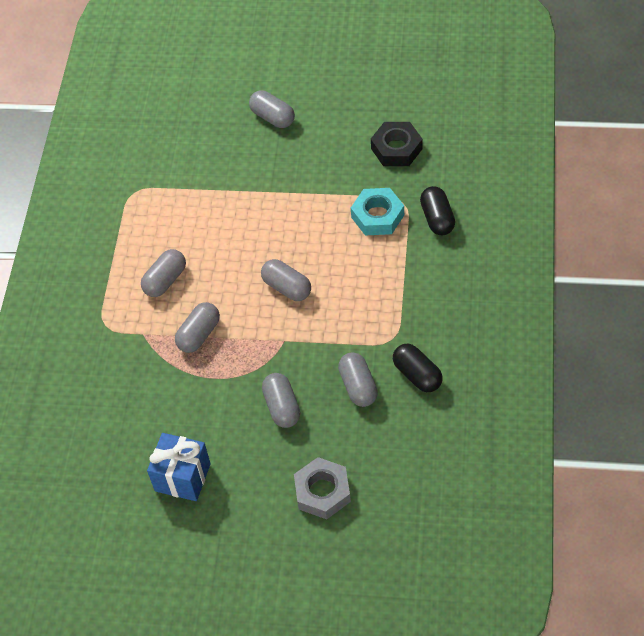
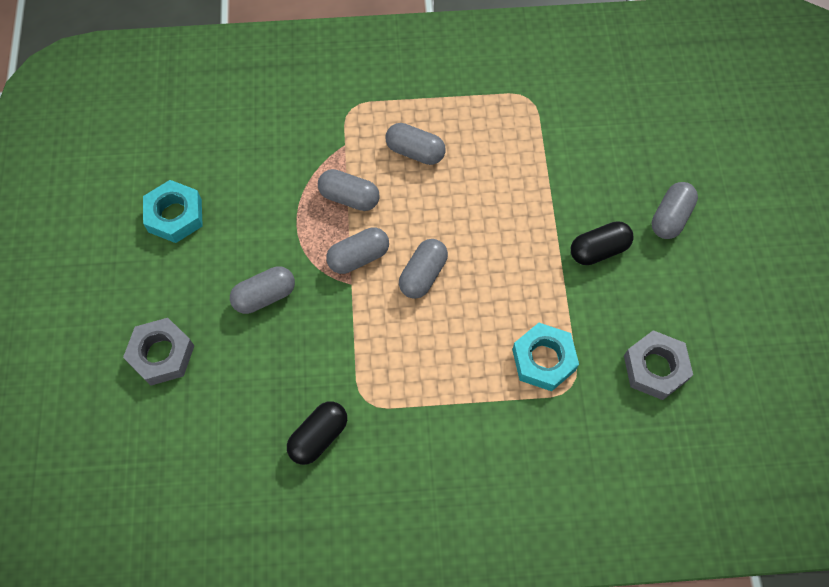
camera: 75 degrees right, 10 degrees up
(182, 477) = (175, 215): blue gift -> turquoise nut
(358, 386) = (297, 372): grey capsule -> grey capsule (358, 257)
(396, 148) = (655, 368): black nut -> grey nut
(437, 218) = (553, 432): black capsule -> black capsule (598, 250)

